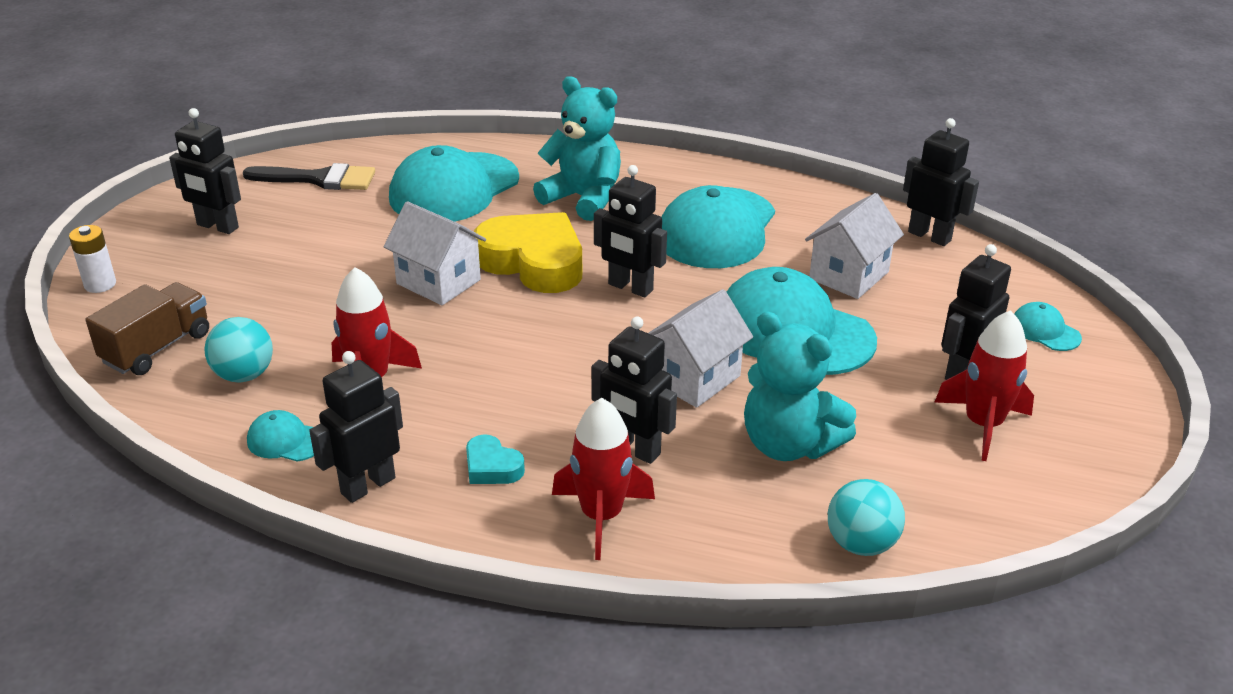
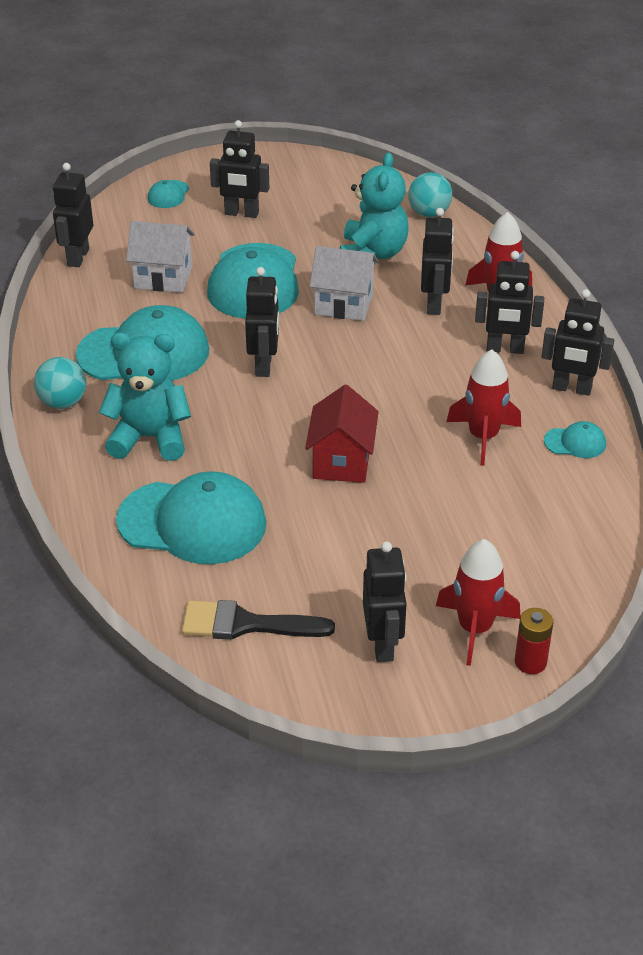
camera: 120 degrees left, 5 degrees up
(100, 284) = (530, 662): white battery -> red battery
(157, 348) = (562, 566): brown truck -> none
(244, 375) = (541, 500): turquoise ball -> turquoise ball (63, 403)
(286, 440) = (575, 442): turquoise cap -> turquoise cap turned 75 degrees counterclockwise
(319, 179) = (245, 624): black brush -> black brush turned 60 degrees counterclockwise
(438, 282) = (342, 461): white house -> red house
(492, 467) = (505, 349): turquoise heart -> black robot
(533, 262) = (271, 425): yellow heart -> none
(583, 198) = (150, 438): turquoise teddy bear -> turquoise teddy bear turned 90 degrees clockwise
(983, 424) = (289, 198): red rocket -> red rocket (475, 628)

